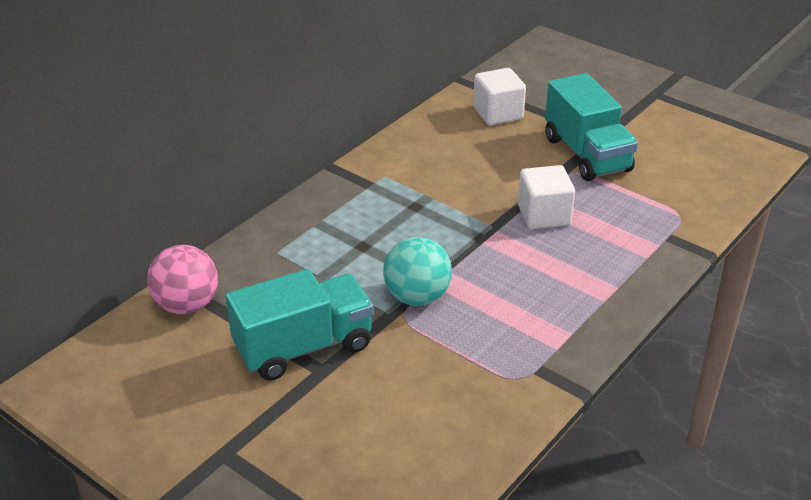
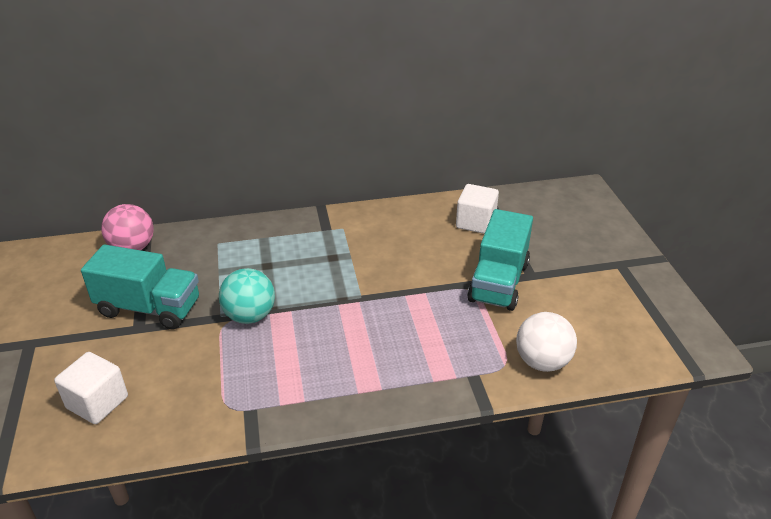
camera: 40 degrees right, 0 degrees up
(544, 215) = (405, 308): white cube -> white cube (97, 402)
(702, 198) = (542, 362): none -> white ball

